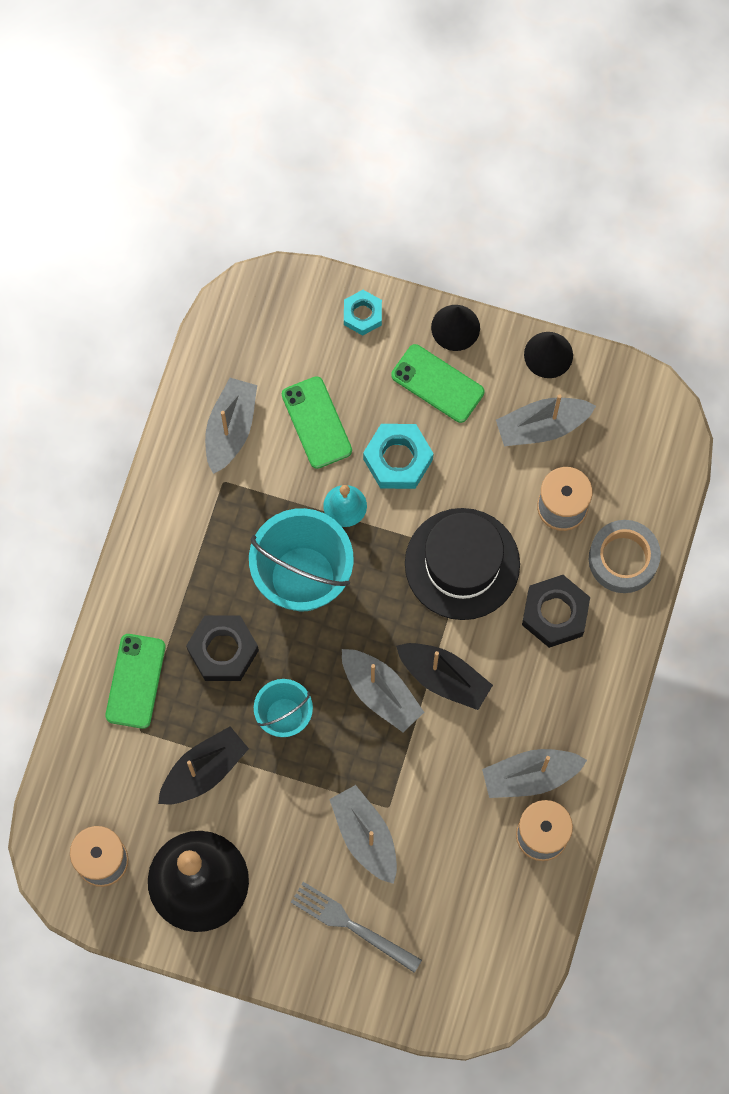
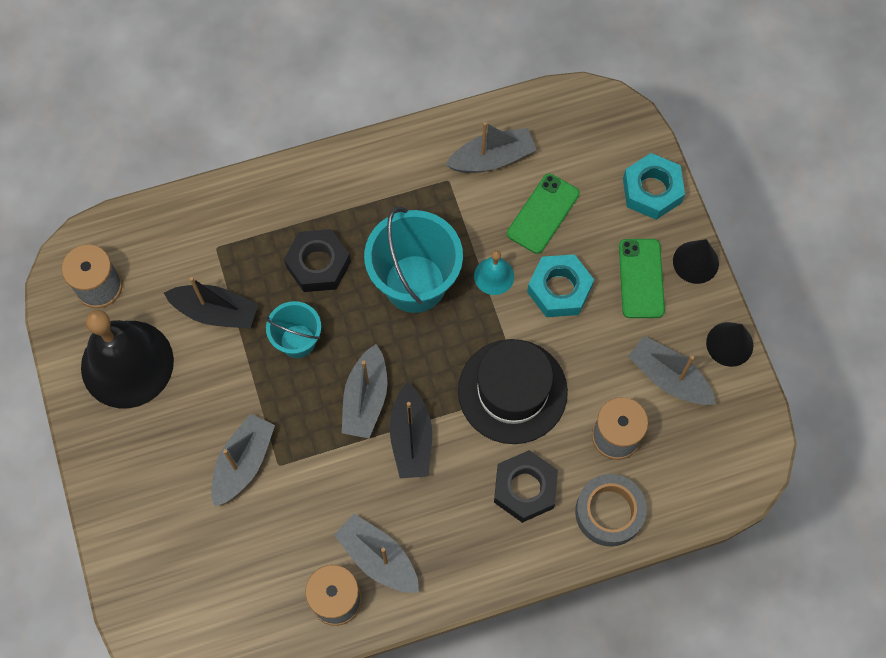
camera: 55 degrees right, 5 degrees down
(135, 681) = (252, 220): green phone -> none
(351, 925) = (165, 500): grey fork -> none
(362, 315) = (652, 190): turquoise nut -> turquoise nut, size x1.58

